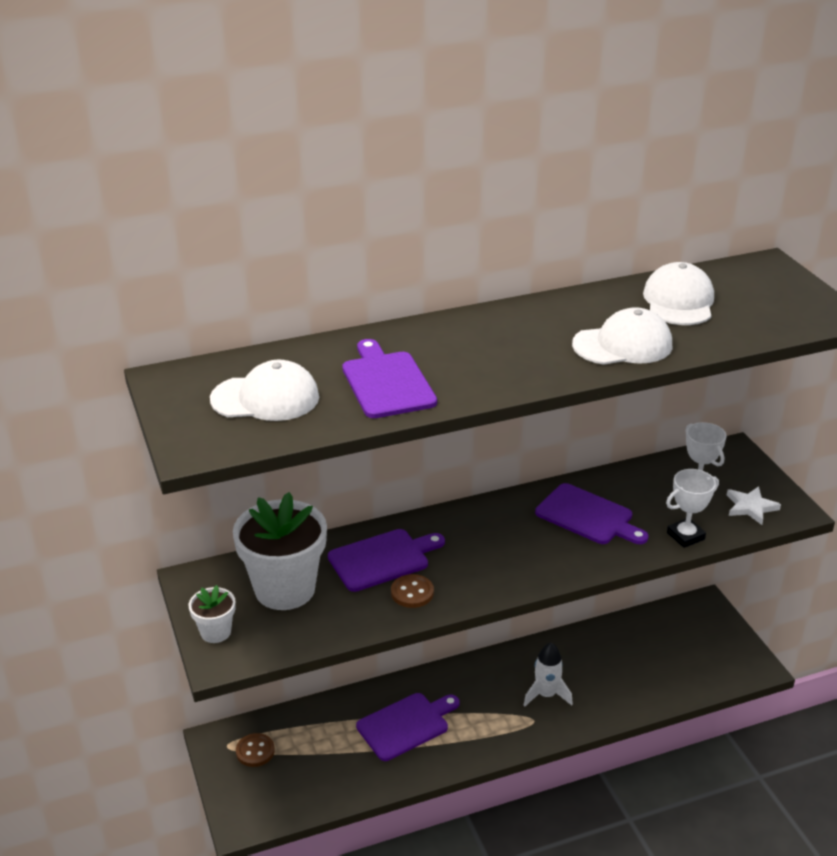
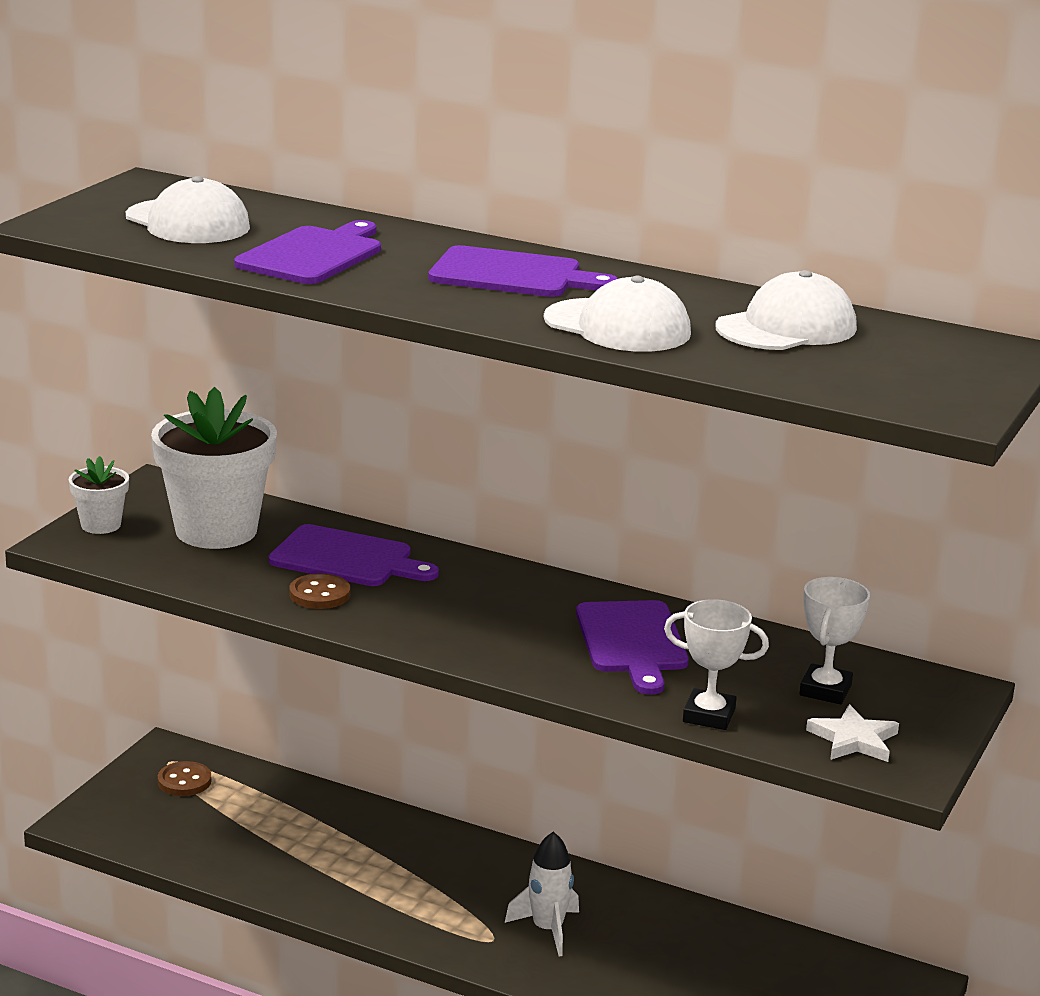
camera: 45 degrees right, 10 degrees down
(406, 725) = (354, 855): purple cutting board -> purple cutting board (512, 275)

